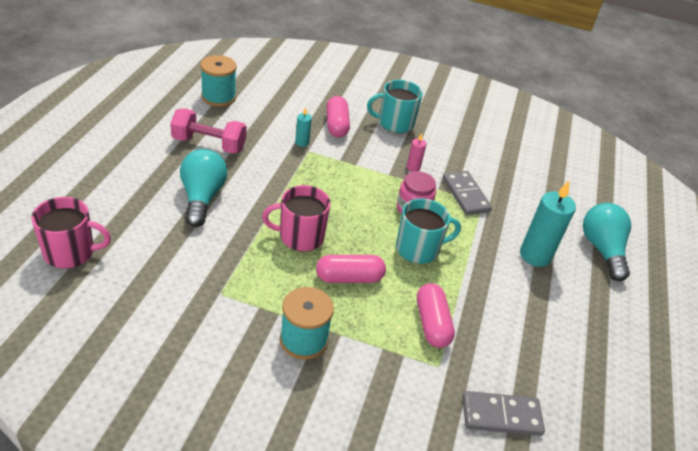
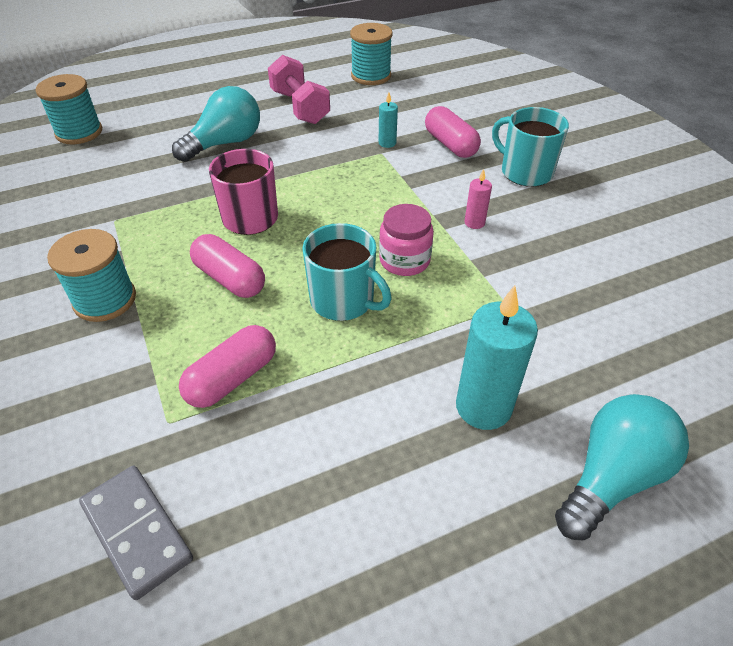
camera: 55 degrees right, 5 degrees up
(70, 252) = (79, 132): pink mug -> turquoise spool
(336, 125) = (450, 144): pink capsule -> pink capsule turned 75 degrees counterclockwise
(466, 195) = (497, 284): grey domino -> none

